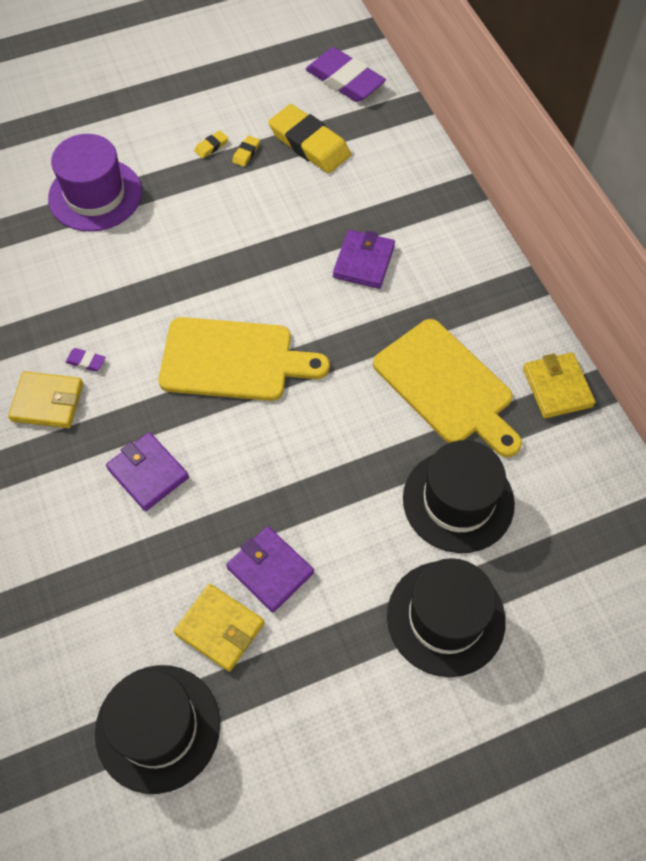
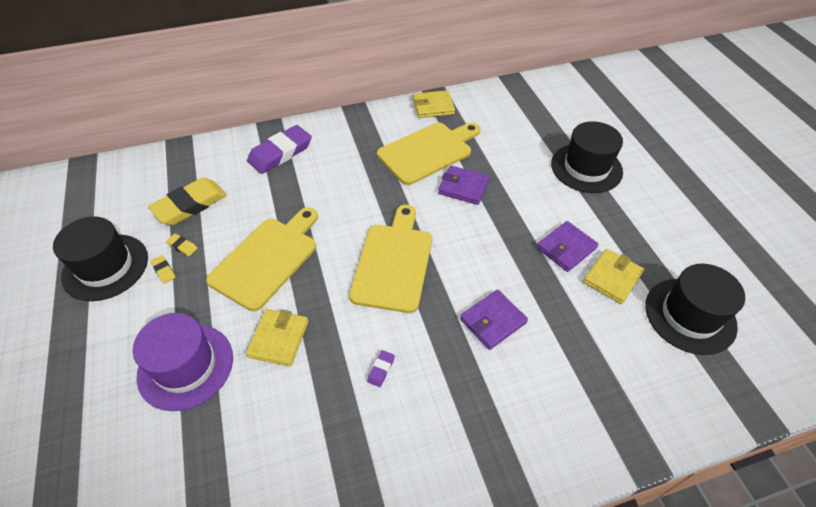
camera: 85 degrees left, 10 degrees down
(47, 402) = (421, 401): yellow wallet -> yellow wallet (278, 339)
(232, 233) = (267, 259): none -> yellow cutting board
(345, 80) = (131, 179): purple eraser -> purple eraser (280, 153)
(363, 261) = (318, 182): purple wallet -> purple wallet (463, 187)
(458, 501) = (510, 155): black hat -> black hat (105, 267)

